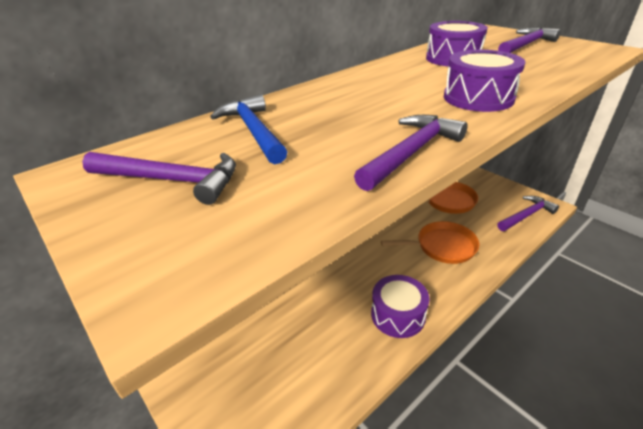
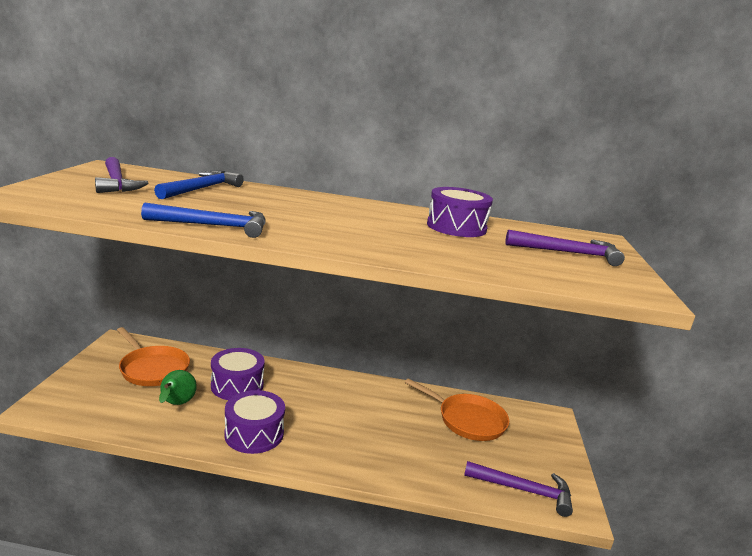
camera: 45 degrees right, 15 degrees down
(319, 352) = (176, 404): none -> green pear
(412, 152) = (215, 226): purple hammer -> blue hammer
(442, 246) = (383, 436): orange pan -> orange pan (152, 369)
(478, 98) = (357, 239): purple drum -> purple drum (237, 385)

